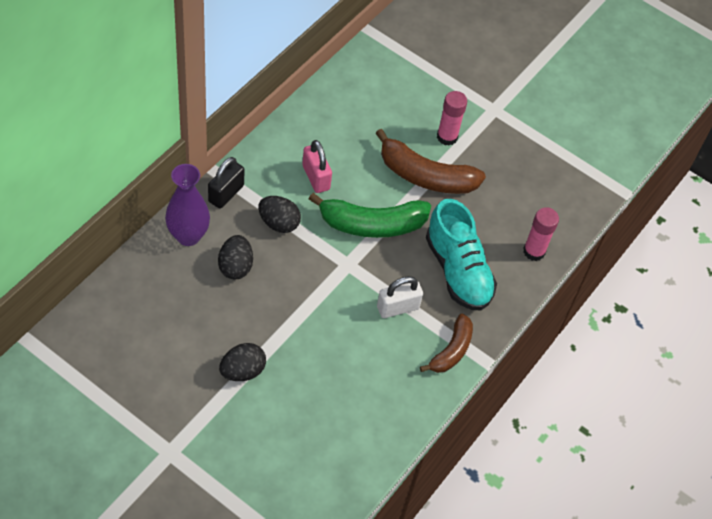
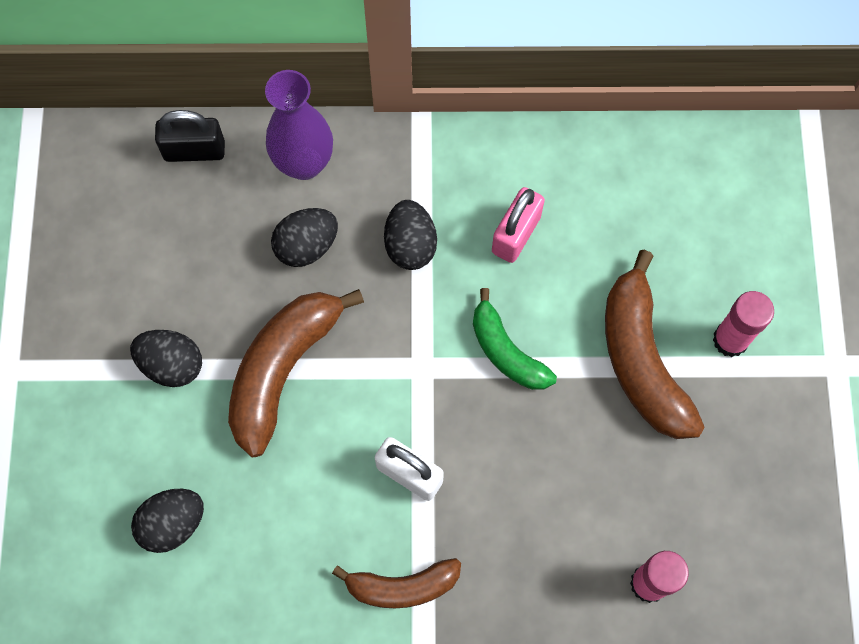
camera: 60 degrees right, 15 degrees up
(226, 193) = (399, 156): black padlock -> black padlock (194, 150)
(293, 323) = (283, 369): none -> brown banana
(331, 429) = (173, 524): none -> black egg
(372, 224) = (506, 351): green banana -> green banana, size x0.62
(458, 271) = (530, 507): turquoise shoe -> none

